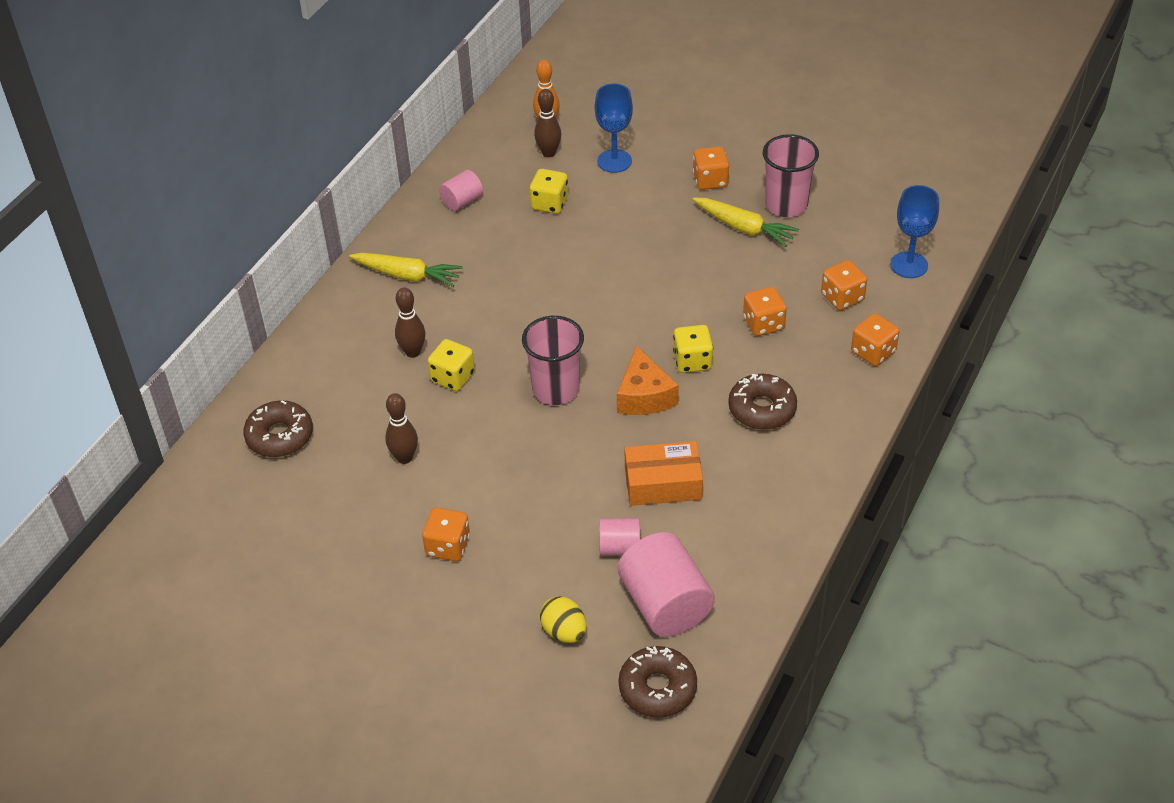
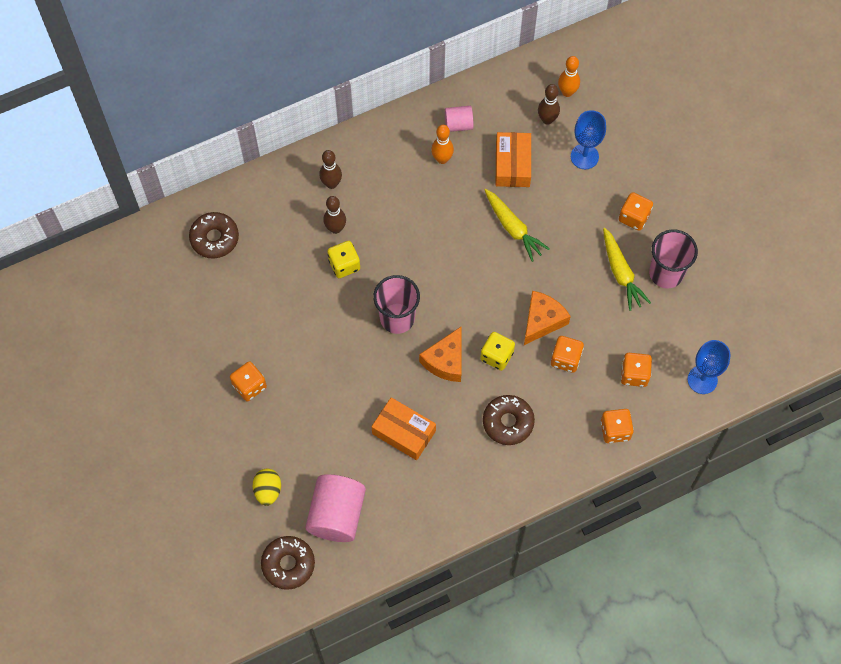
camera: 35 degrees right, 20 degrees up
(404, 458) = (272, 305): brown bowling pin -> brown bowling pin (331, 184)
(407, 275) = (378, 164): yellow carrot -> yellow carrot (513, 228)
(472, 236) = (442, 159): none -> orange bowling pin
(549, 203) = (512, 165): yellow dice -> orange box
(620, 547) = (343, 458): pink cylinder -> none
(708, 307) = (542, 321): none -> orange cheese

